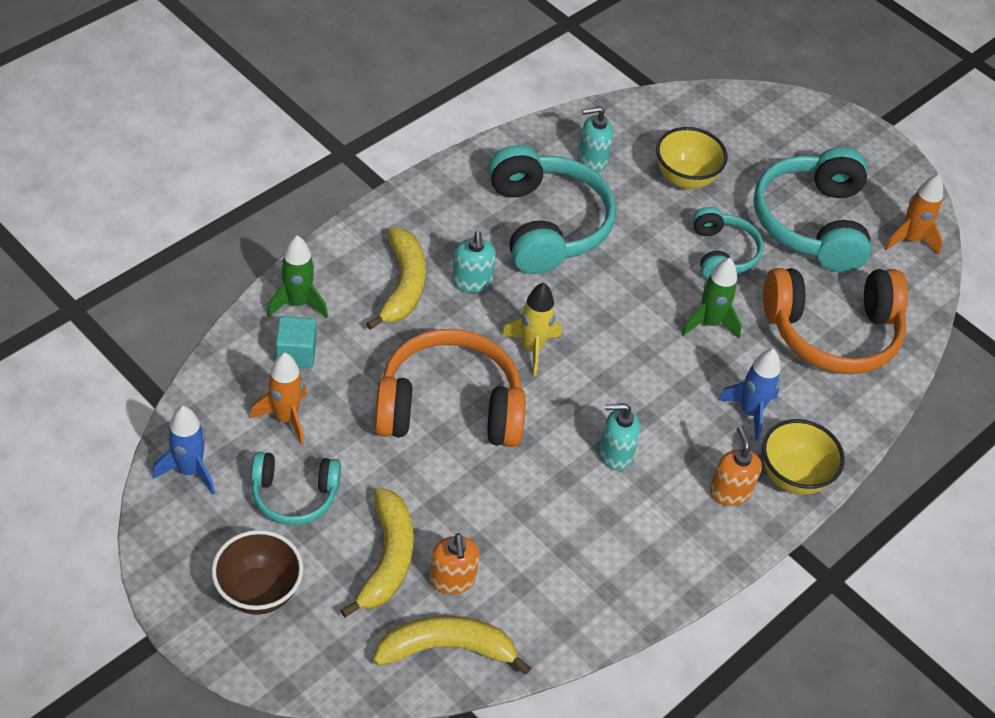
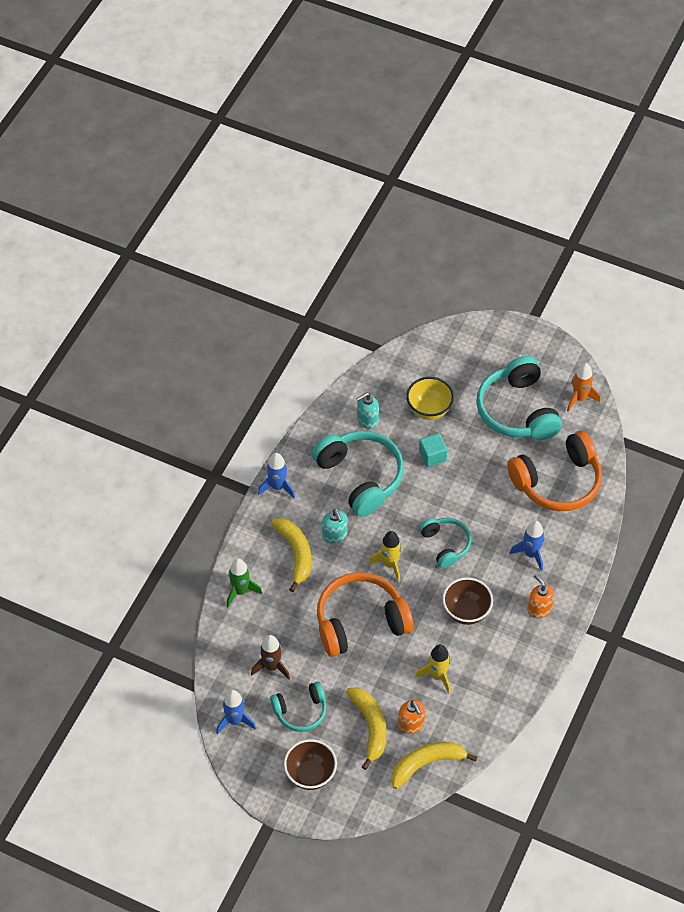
camera: 15 degrees left, 5 degrees up
(286, 418) = (271, 667): orange rocket -> brown rocket
(296, 353) = (256, 624): turquoise cube -> turquoise cube (432, 456)
(423, 195) = (277, 487): none -> blue rocket
(527, 527) = (437, 676): none -> yellow rocket
(615, 454) = (466, 612): turquoise soap dispenser -> brown bowl
(709, 323) = (484, 505): green rocket -> none
(722, 253) = (473, 454): turquoise headphones -> turquoise headphones (445, 545)
(793, 476) = (570, 585): yellow bowl -> none

